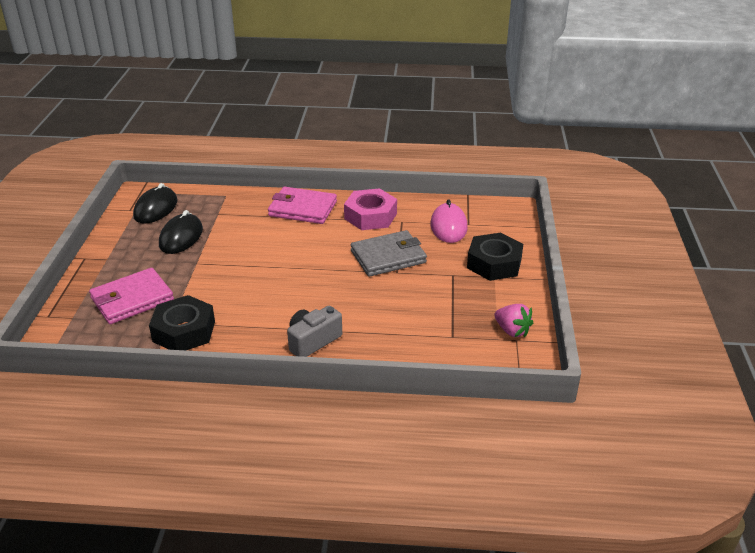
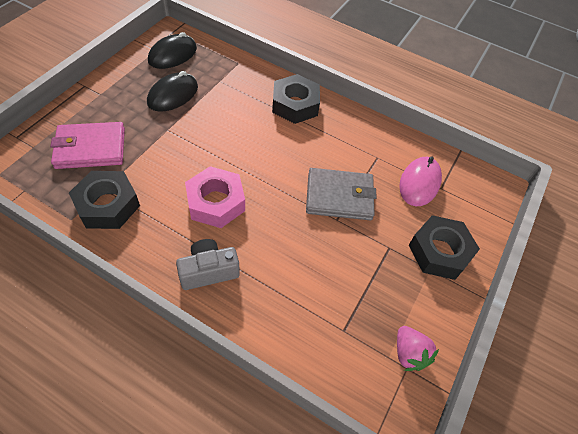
camera: 20 degrees right, 20 degrees up
(302, 208) = (295, 105): pink wallet -> black nut
(370, 216) = (351, 139): pink nut -> pink nut (216, 202)

